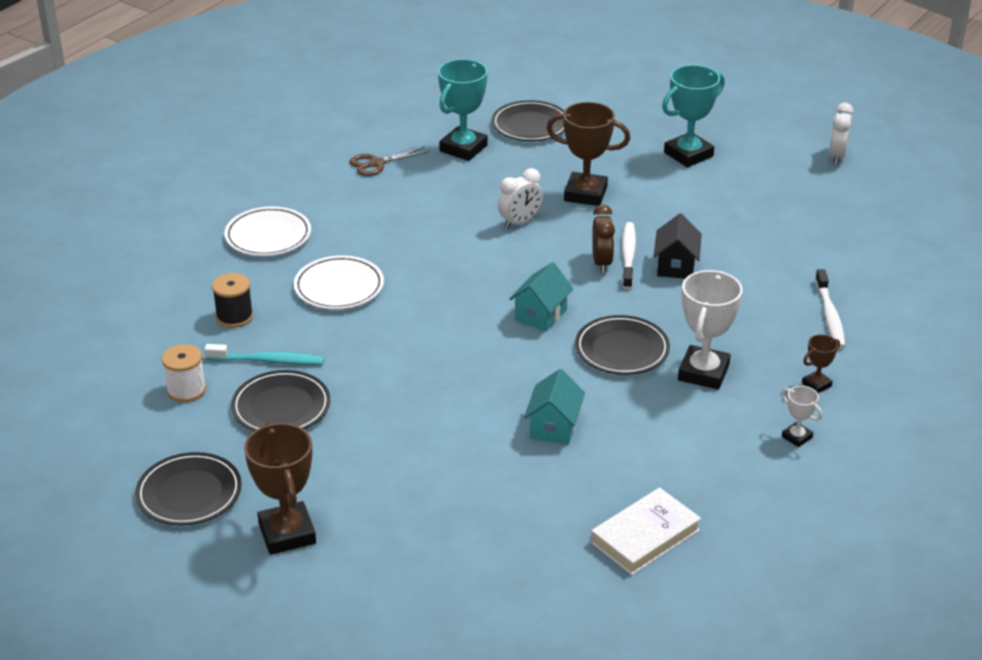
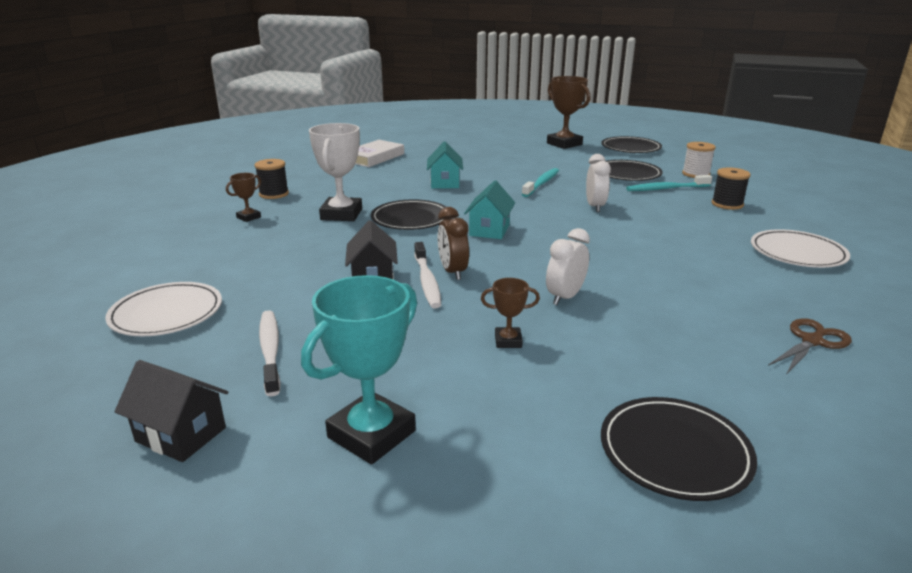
camera: 165 degrees right, 10 degrees down
(339, 287) = (676, 228): white plate -> white plate (167, 313)
(420, 402) = (542, 183): none -> turquoise toothbrush
(463, 148) = (731, 384): turquoise trophy -> none
(585, 194) = (508, 341): brown trophy -> brown trophy, size x0.50
(796, 169) = (181, 434): none -> black house
(797, 437) = (274, 194): white trophy -> black spool
(830, 316) = (216, 258): white toothbrush -> white toothbrush (270, 351)
(837, 156) = (85, 479): white clock -> white clock (595, 207)

